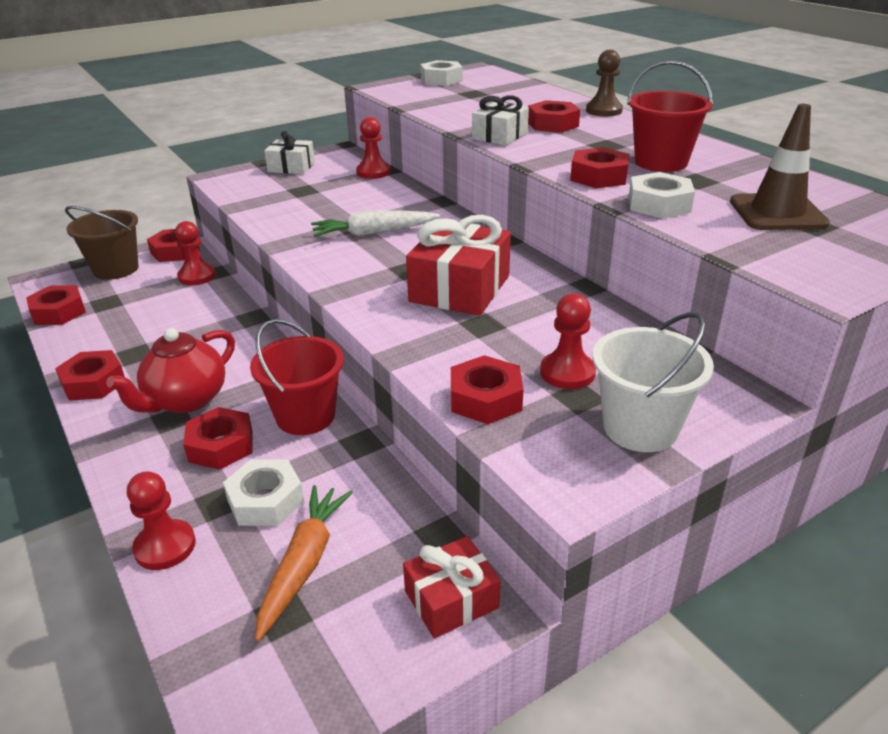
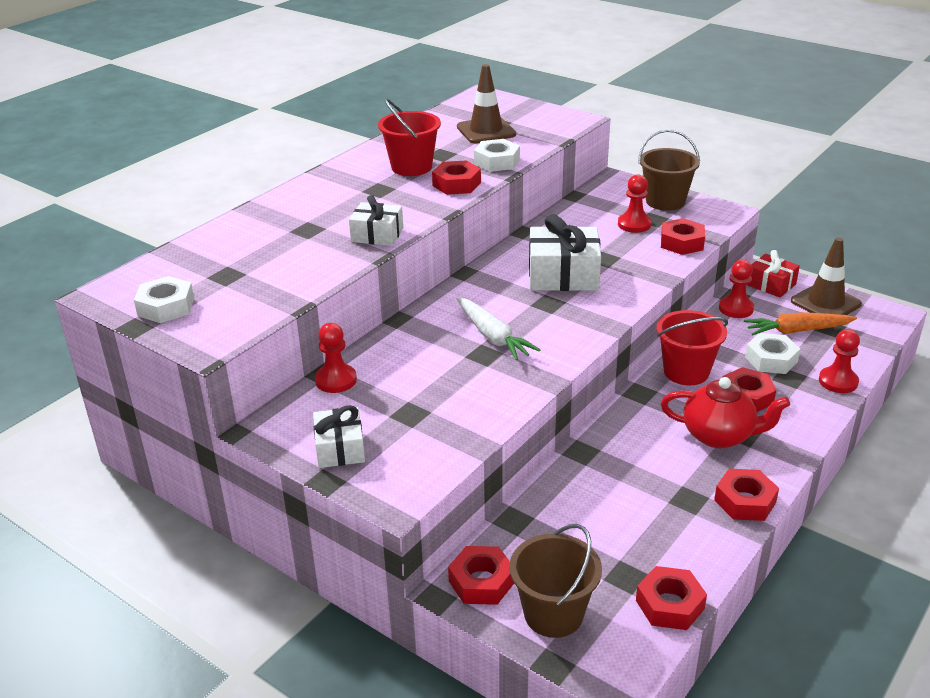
camera: 110 degrees left, 0 degrees up
(197, 276) = (529, 529): red pawn -> red pawn (736, 308)
(351, 651) = (825, 303): none -> brown traffic cone
(460, 288) = (563, 275): red gift -> white gift
(552, 124) = (331, 217): red nut -> none
(604, 111) = (278, 200): brown pawn -> none
(640, 428) = (665, 201): white bucket -> brown bucket

